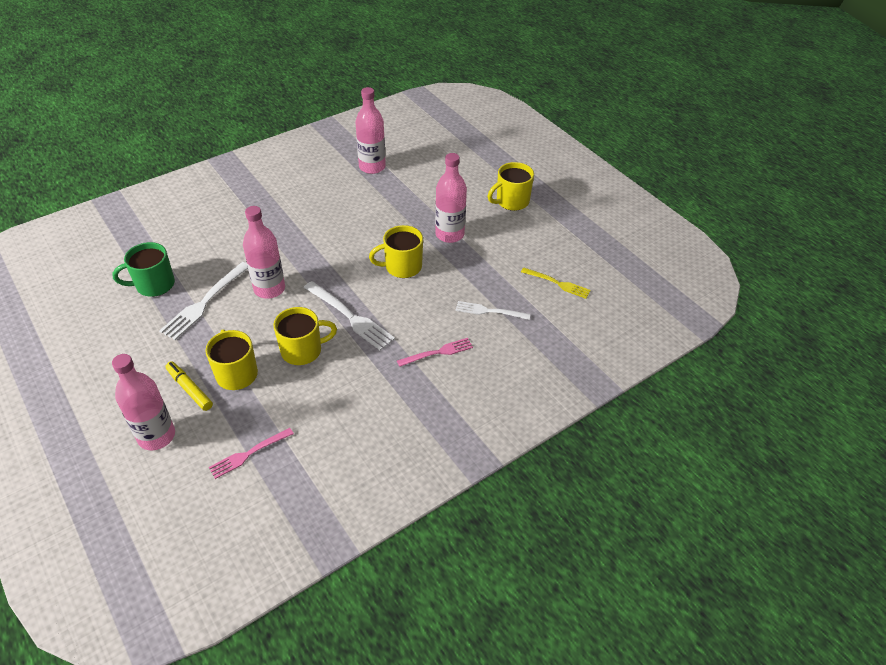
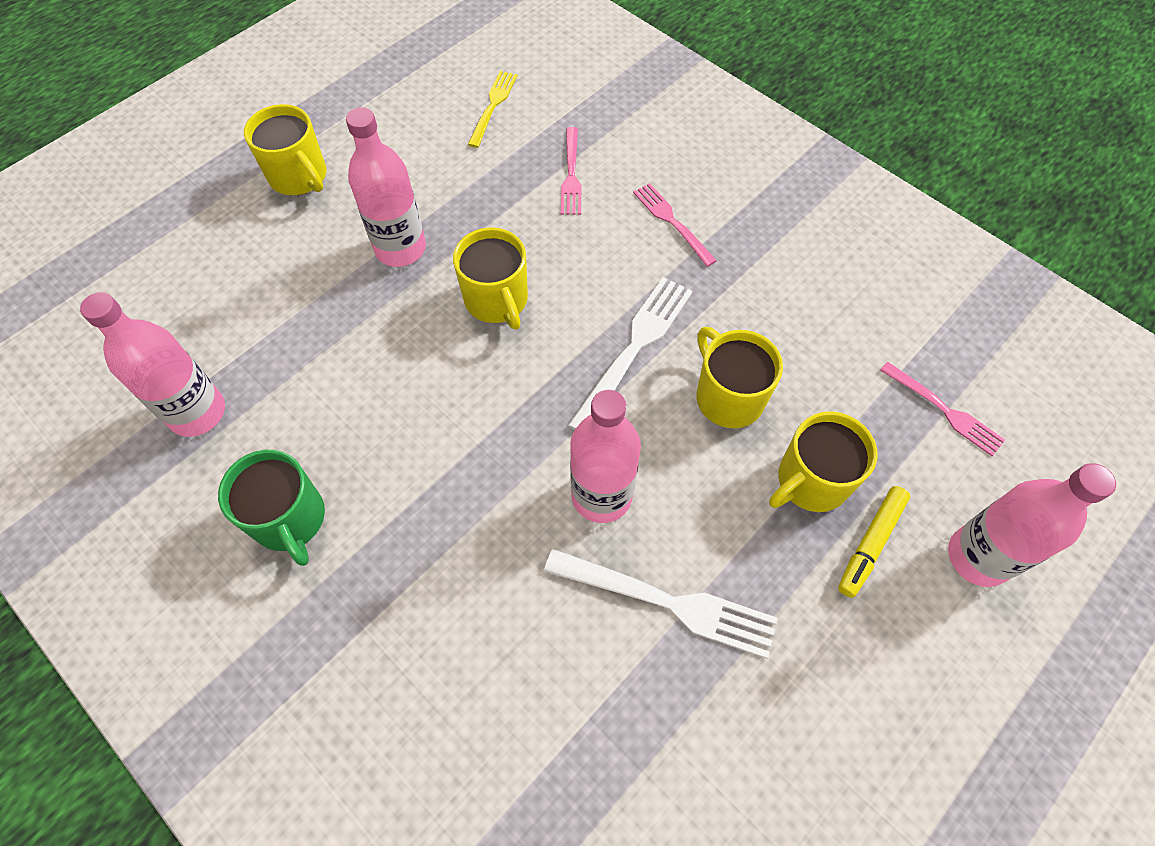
camera: 100 degrees left, 15 degrees up
(154, 285) = (647, 733): green mug -> green mug (290, 519)
(489, 311) = (571, 175): white fork -> pink fork

